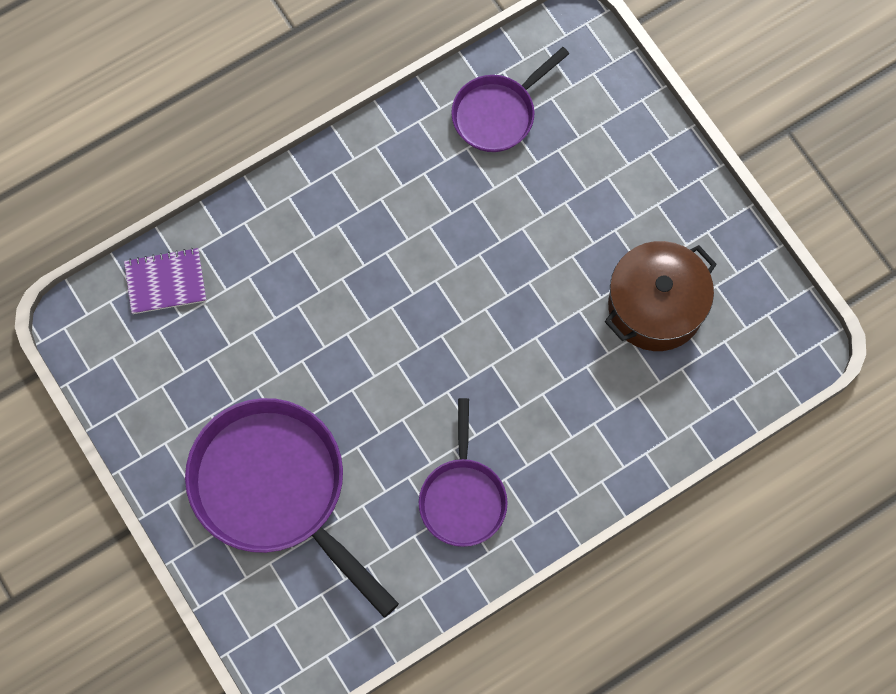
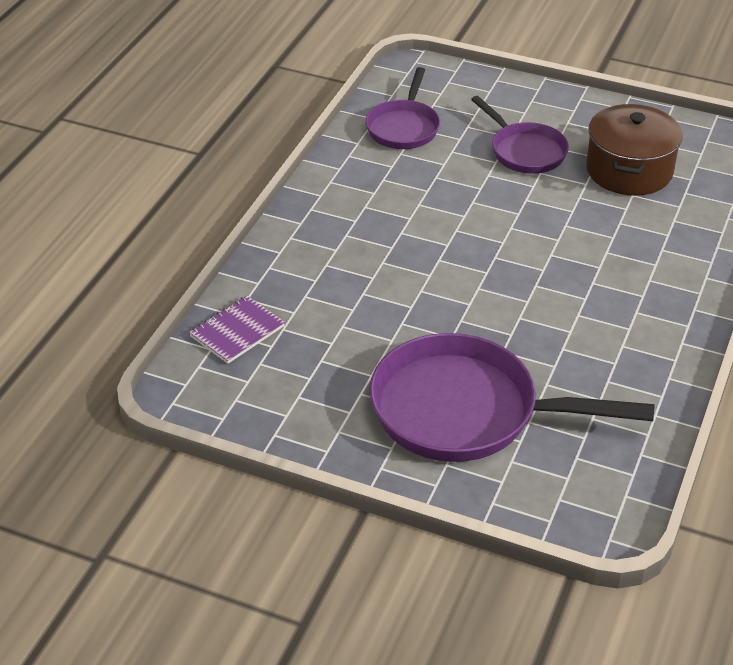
camera: 35 degrees left, 30 degrees down
(463, 497) = (618, 338): purple pan -> purple pan (525, 151)

